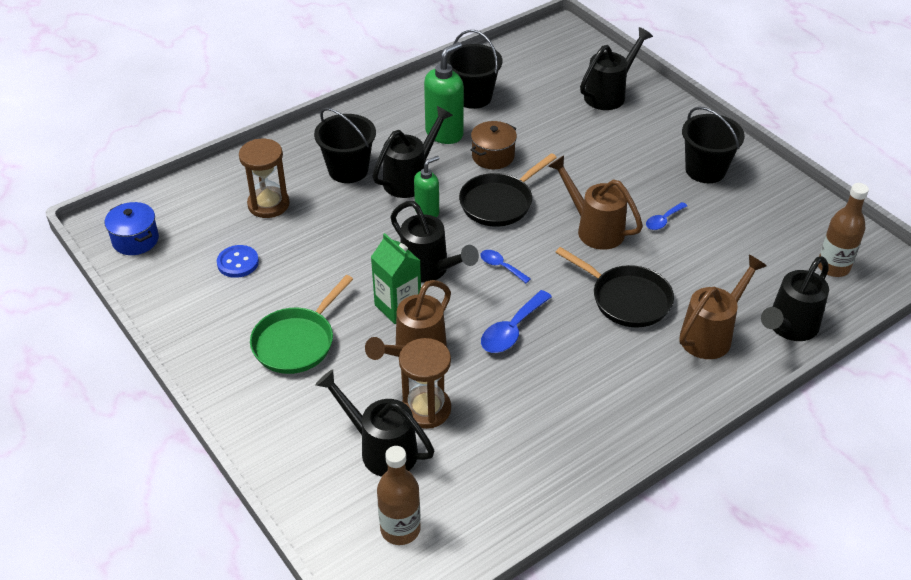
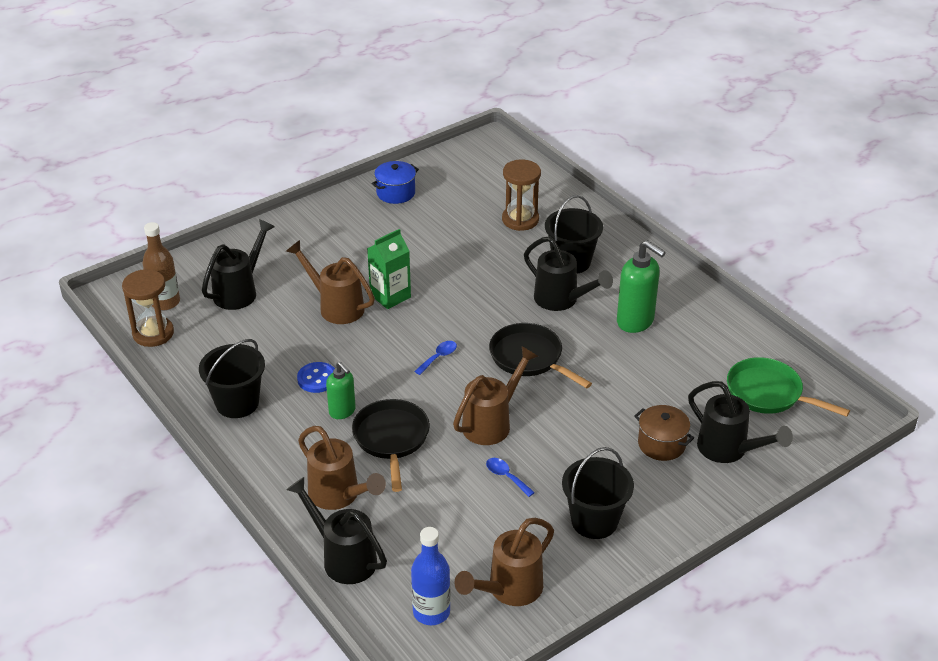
camera: 90 degrees right, 5 degrees down
(135, 240) = (474, 158): blue pot -> blue pot (396, 193)
(238, 263) = (446, 209): blue button -> blue button (317, 379)
(297, 342) = (355, 245): green pan -> green pan (769, 393)
(426, 409) = (275, 313): brown hourglass -> brown hourglass (153, 333)
(427, 212) = (514, 311): green soap dispenser -> green soap dispenser (342, 411)
(429, 270) = (435, 313): black watering can -> none
(473, 97) = (702, 342): black bucket -> black bucket (237, 403)
(493, 156) = (602, 355): brown pot -> brown pot (661, 444)
(512, 330) = (357, 362): blue spoon -> none
(626, 299) = (391, 439): black pan -> black pan turned 135 degrees clockwise
(794, 220) = (509, 590): none -> brown watering can
(833, 267) = (431, 612): brown bottle -> blue bottle

